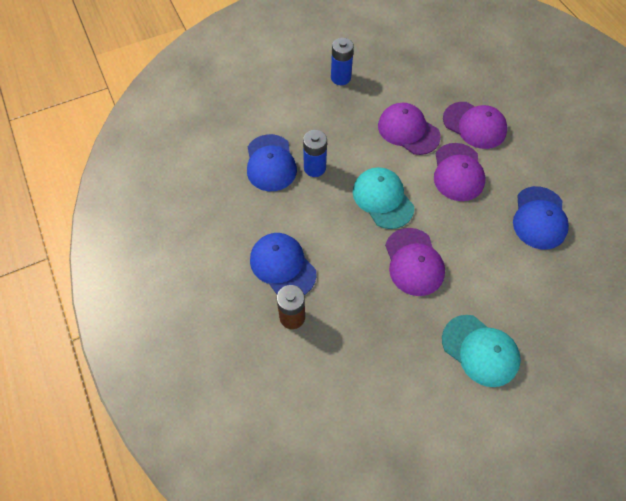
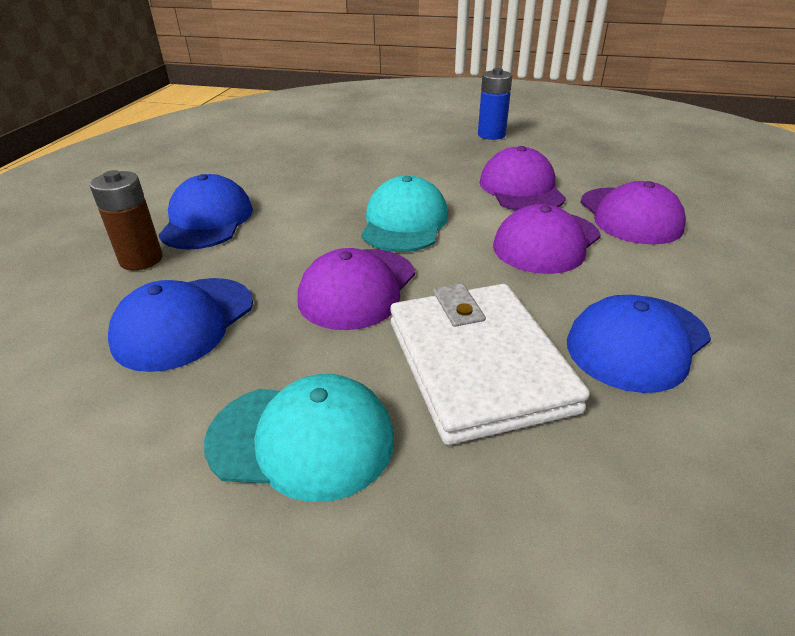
camera: 40 degrees right, 25 degrees down
(270, 163) = (325, 157): blue cap -> blue cap (184, 323)
(315, 168) = (364, 174): blue battery -> none
(480, 350) = (302, 439): turquoise cap -> turquoise cap turned 75 degrees counterclockwise
(500, 271) = (478, 365): none -> white wallet

